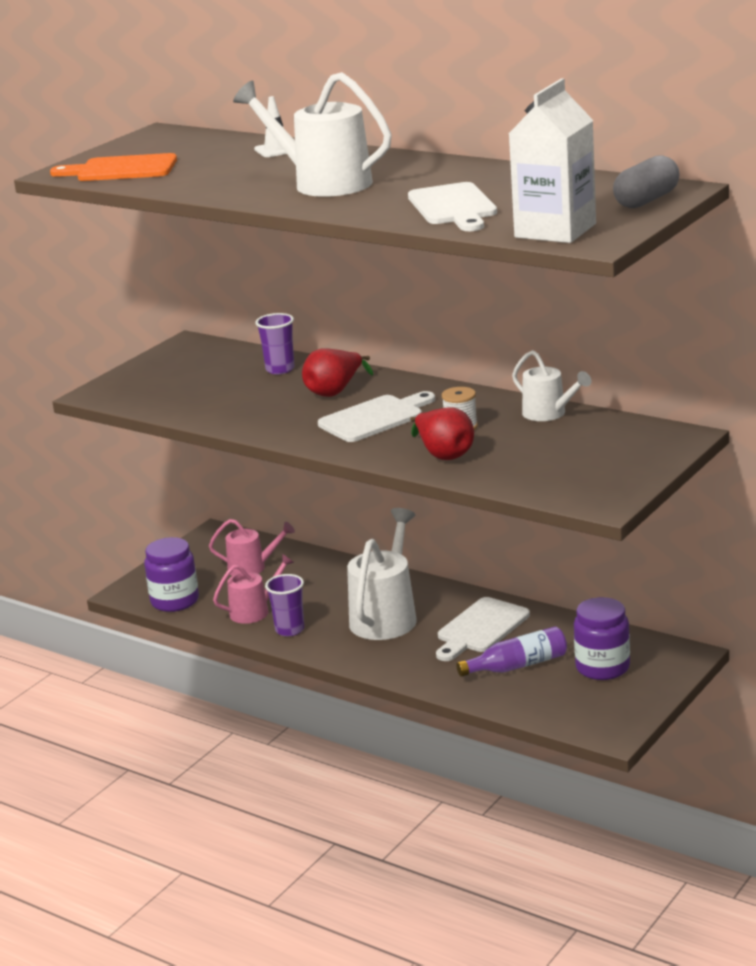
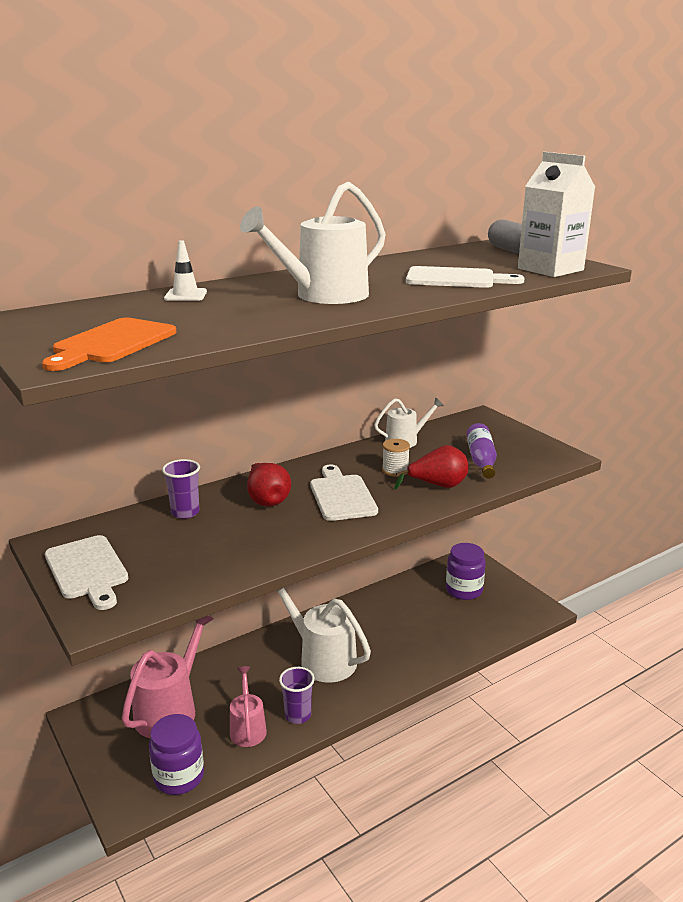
camera: 70 degrees left, 0 degrees up
(252, 568) = (170, 709): pink watering can -> pink watering can, size x1.69
(480, 628) = (376, 621): white cutting board -> white cutting board (87, 570)
(518, 665) = (438, 621): purple bottle -> purple bottle (481, 460)

